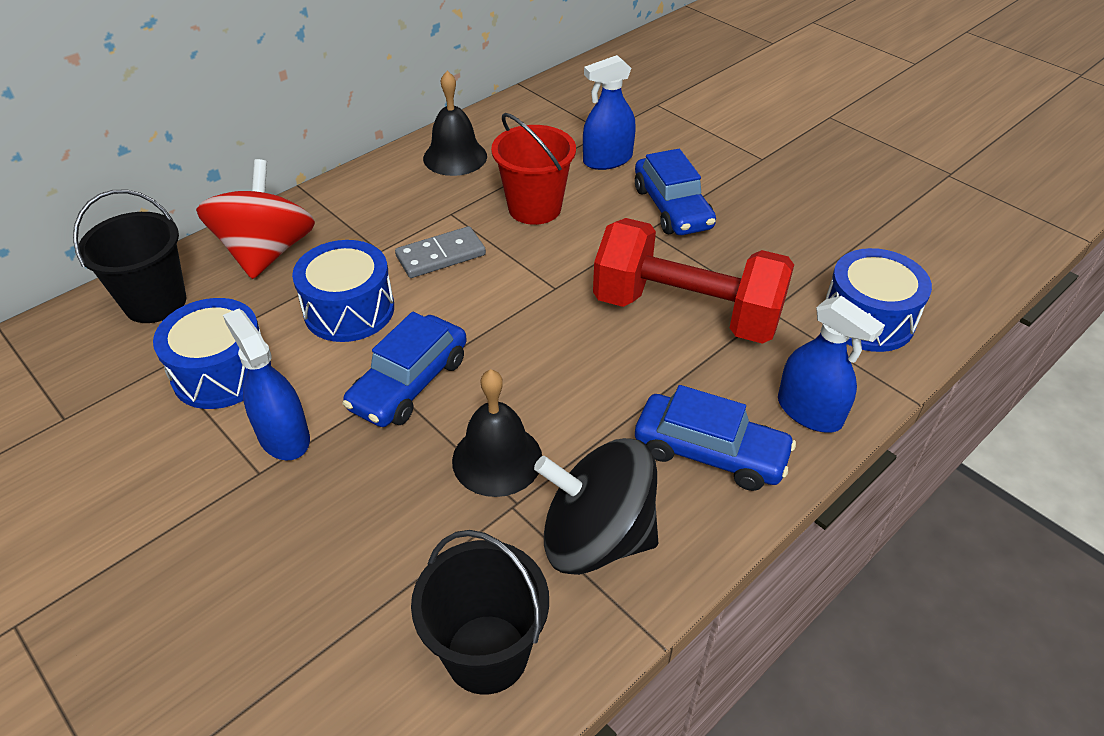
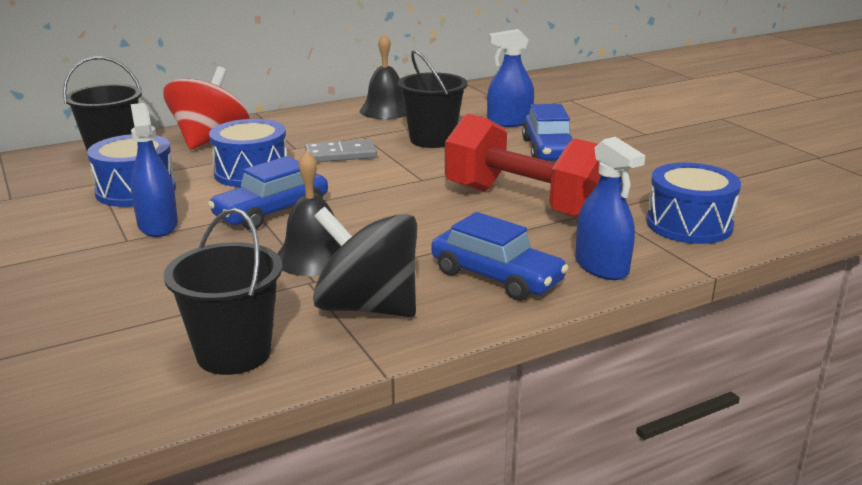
camera: 15 degrees right, 20 degrees down
(534, 208) = (432, 140): red bucket -> black bucket

